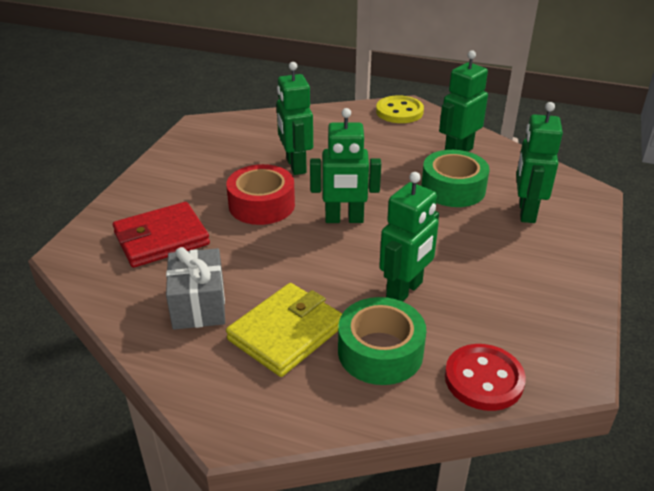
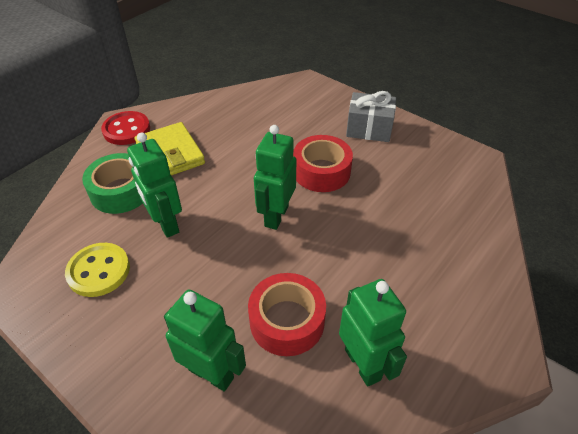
camera: 110 degrees right, 10 degrees up
(161, 239) = (301, 117): red wallet -> none
(199, 305) = (222, 123): grey gift -> grey gift (369, 129)
(295, 166) = (379, 206): green robot -> none
(399, 112) = (490, 341): yellow button -> yellow button (99, 271)
(453, 188) = (287, 321): green tape -> red tape
(483, 379) = (56, 234): red button -> red button (126, 130)

